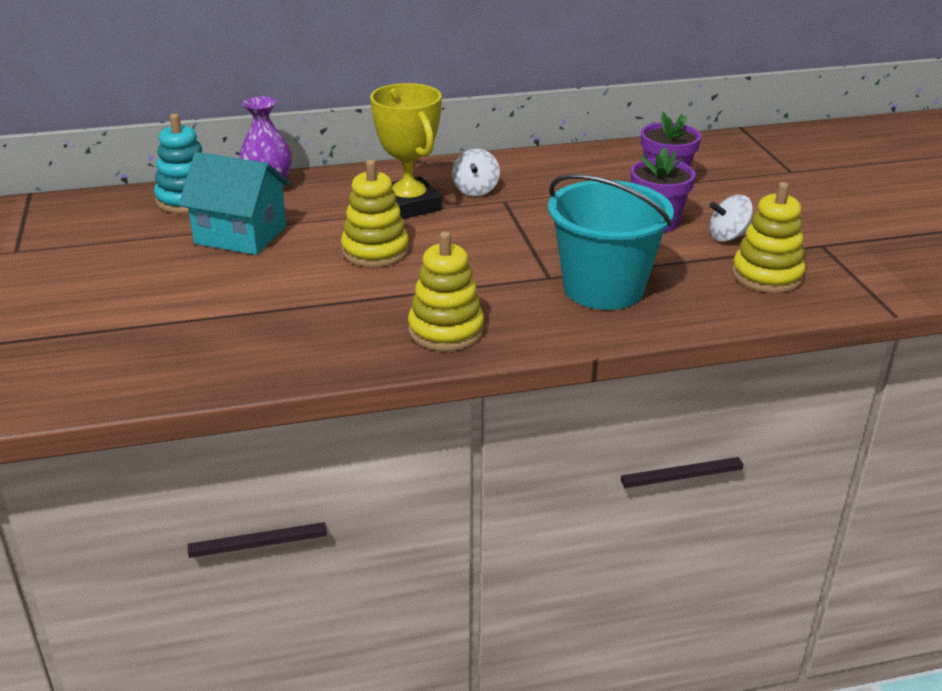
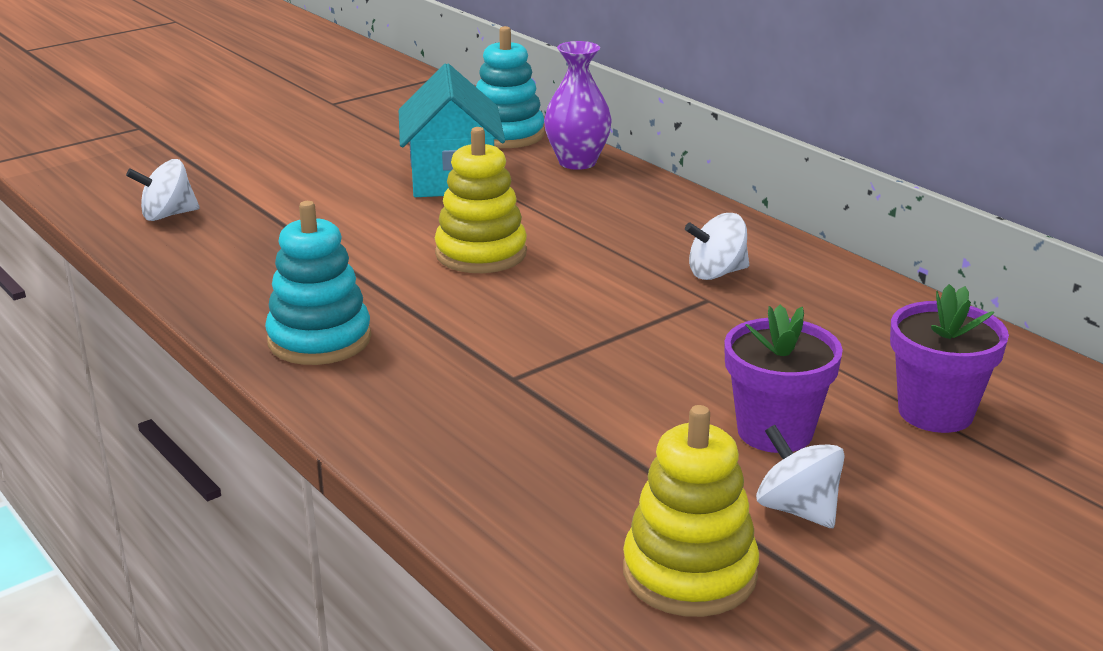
camera: 65 degrees right, 5 degrees down
(162, 362) = (167, 215): none -> white spinning top
(409, 205) = (621, 243): yellow trophy -> none
(446, 330) = (319, 340): yellow stacking toy -> turquoise stacking toy
(603, 288) = (514, 426): turquoise bucket -> none

